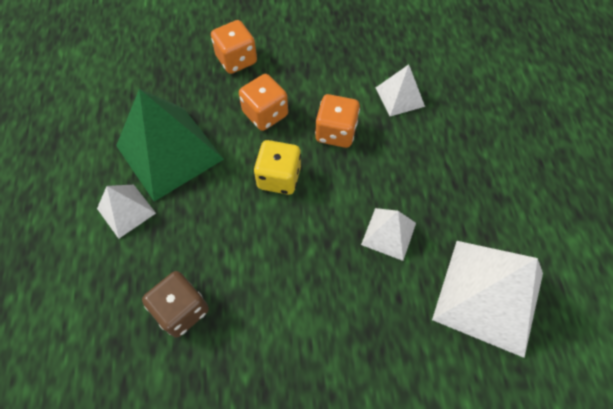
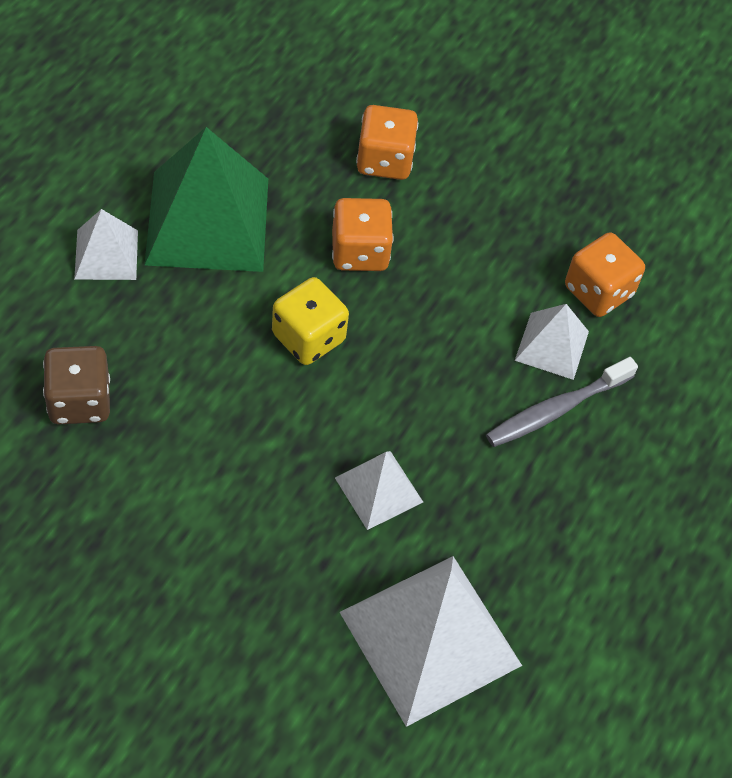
camera: 30 degrees right, 5 degrees down
(336, 132) = (426, 333): orange dice -> orange dice (598, 291)
(431, 127) = (556, 410): none -> grey toothbrush

